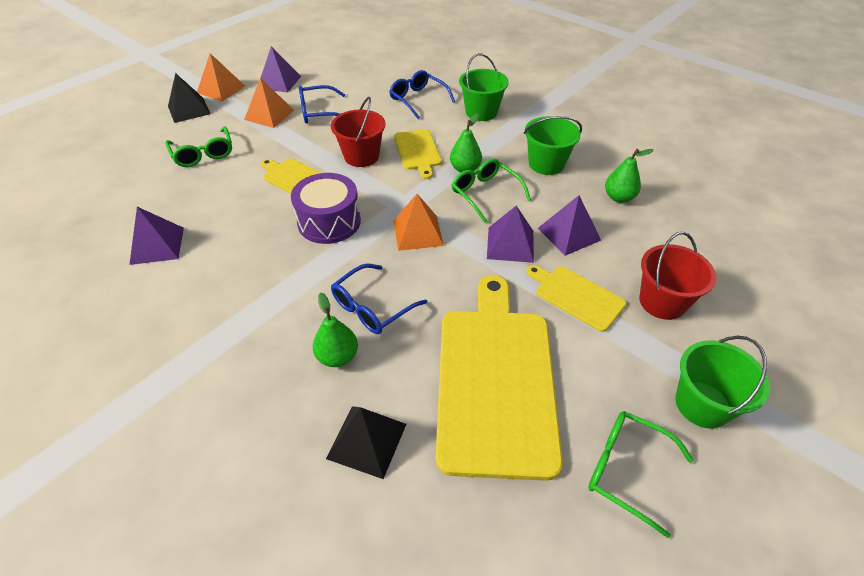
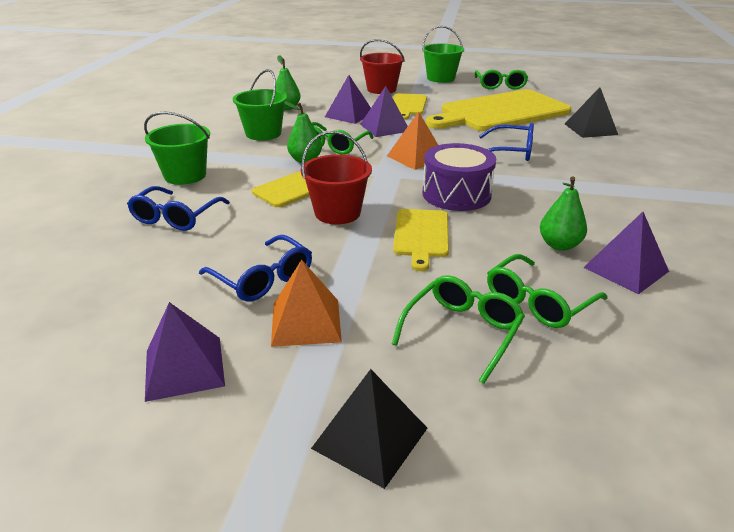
camera: 120 degrees left, 15 degrees down
(186, 189) = (538, 302): none -> green glasses
(221, 89) = (259, 440): orange pyramid -> none
(337, 356) = (563, 150): green pear -> green pear (559, 245)

